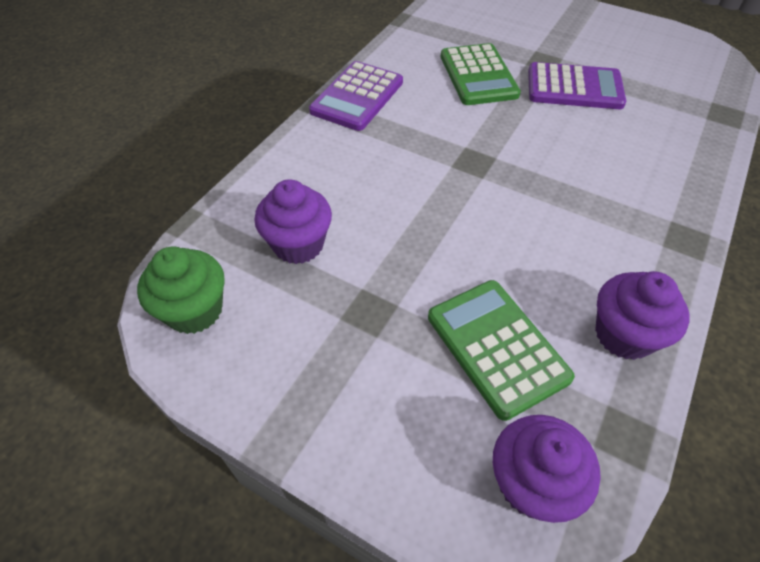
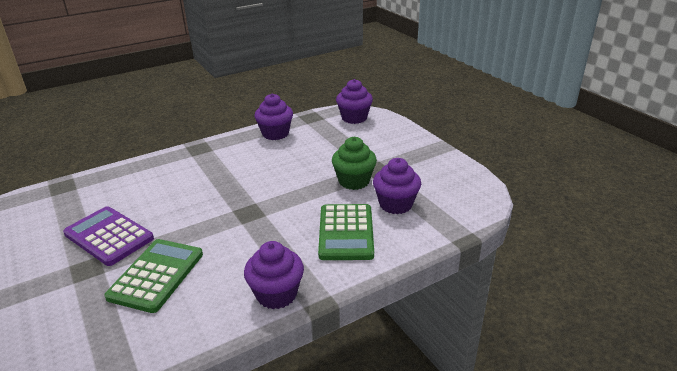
camera: 150 degrees left, 20 degrees down
(194, 310) = (467, 194): green cupcake -> green cupcake (354, 181)
(357, 97) = (276, 294): purple calculator -> purple cupcake
(497, 347) = (330, 144): green calculator -> green calculator (346, 232)

